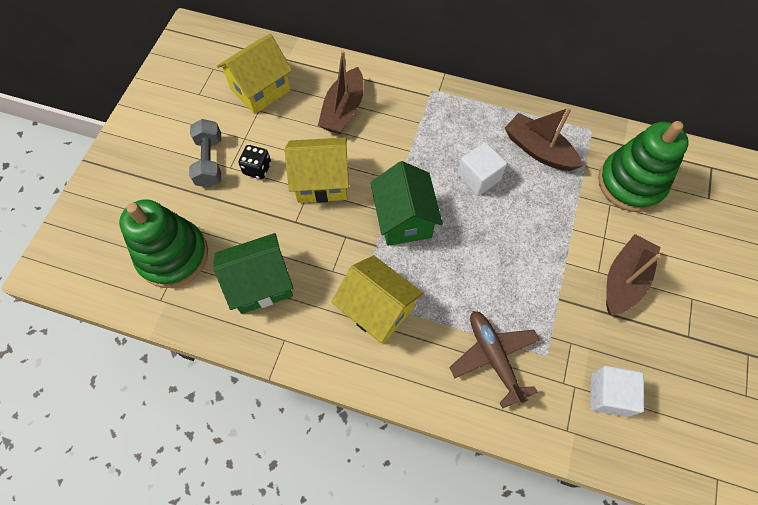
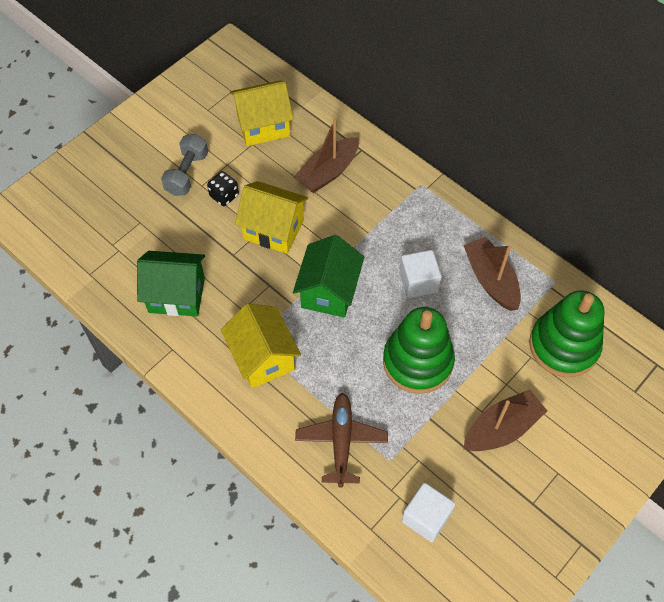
camera: 25 degrees right, 5 degrees down
(173, 255) = (117, 241): green stacking toy -> green stacking toy (417, 362)

